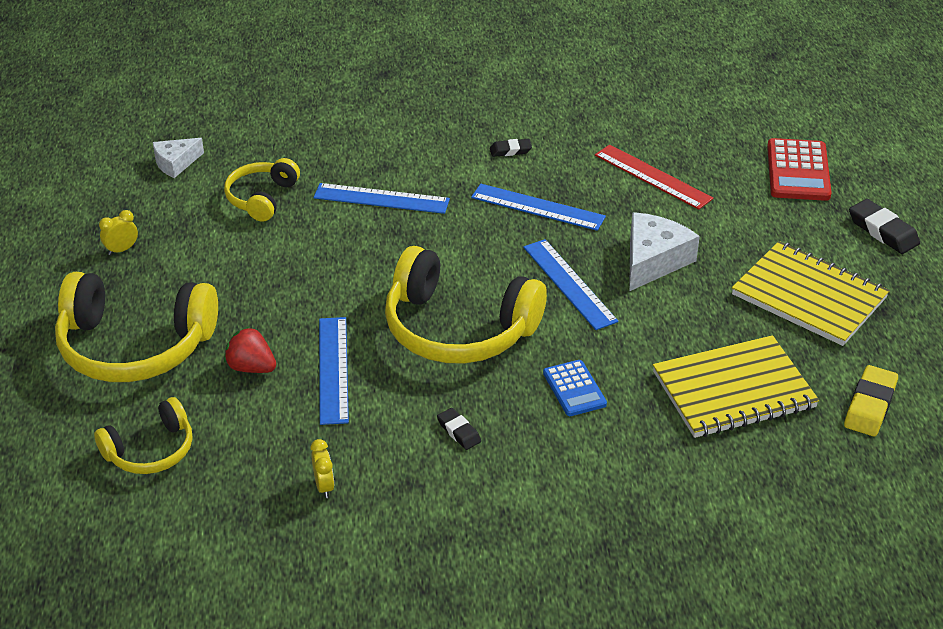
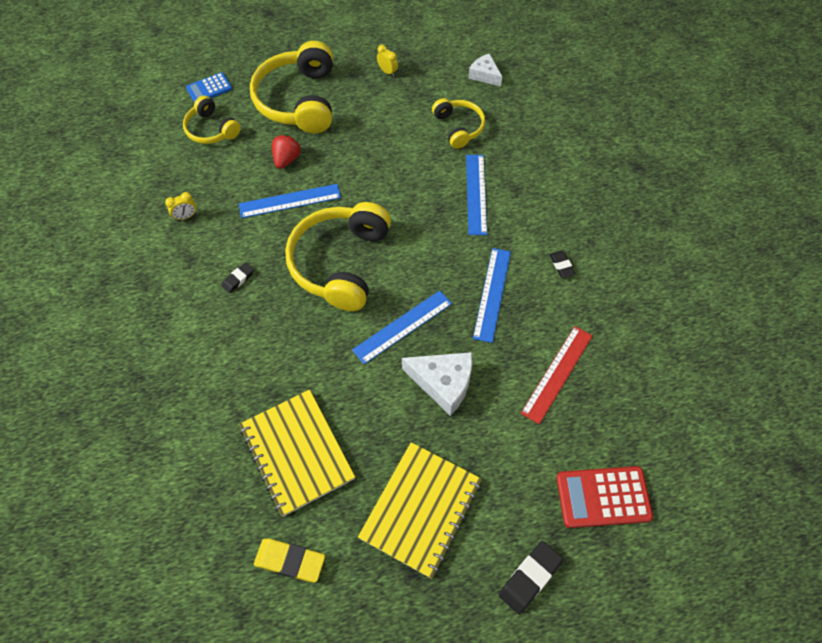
camera: 80 degrees right, 20 degrees up
(262, 198) = (458, 127): yellow headphones -> yellow headphones turned 60 degrees clockwise
(574, 389) = (286, 343): blue calculator -> blue calculator (209, 88)

